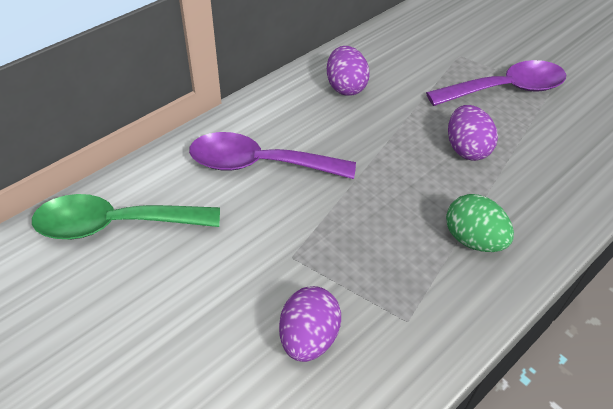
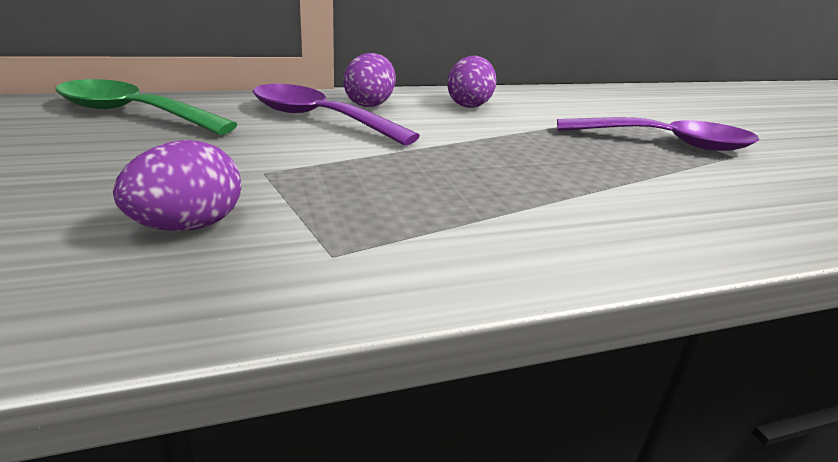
camera: 25 degrees right, 20 degrees down
(466, 149) = (572, 163): purple egg -> purple egg (370, 104)
(473, 240) = (509, 222): green egg -> none

